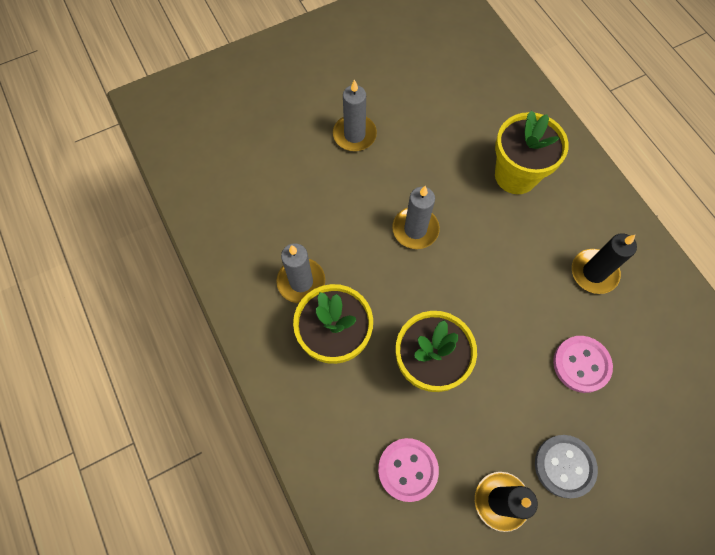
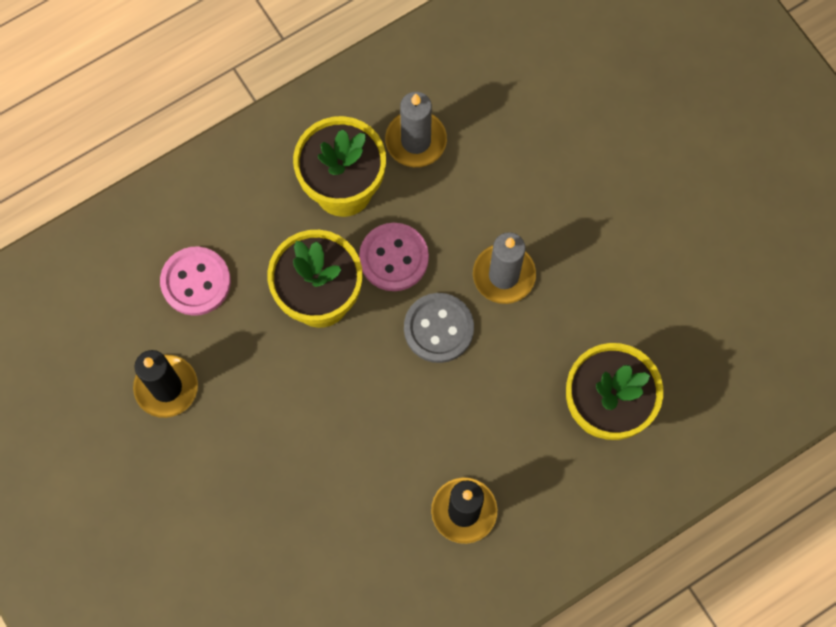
camera: 85 degrees right, 5 degrees up
(354, 135) = (642, 186): grey candle -> none
(564, 466) = (209, 461): grey button -> grey button (438, 328)
(581, 364) = (334, 488): pink button -> pink button (394, 258)

